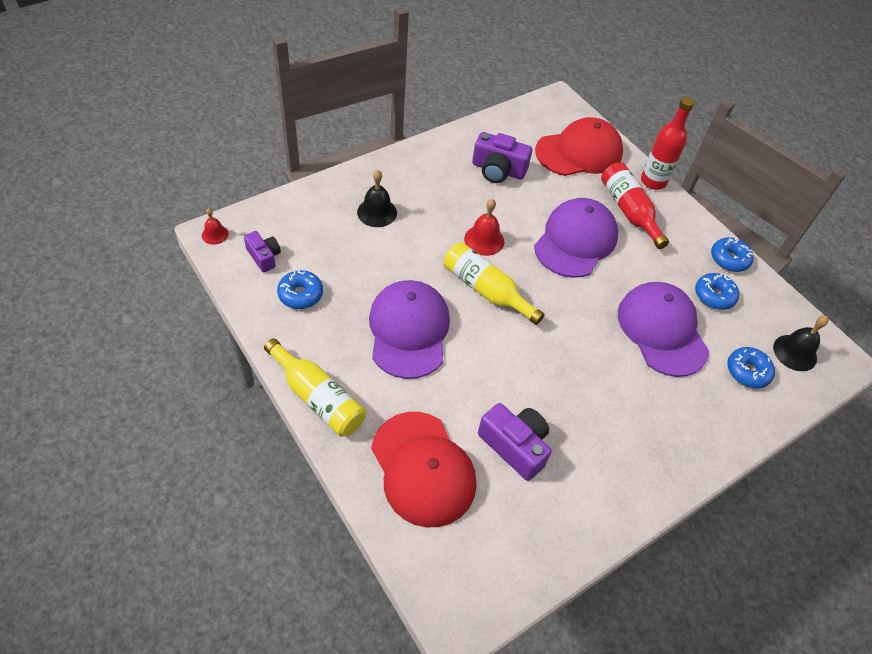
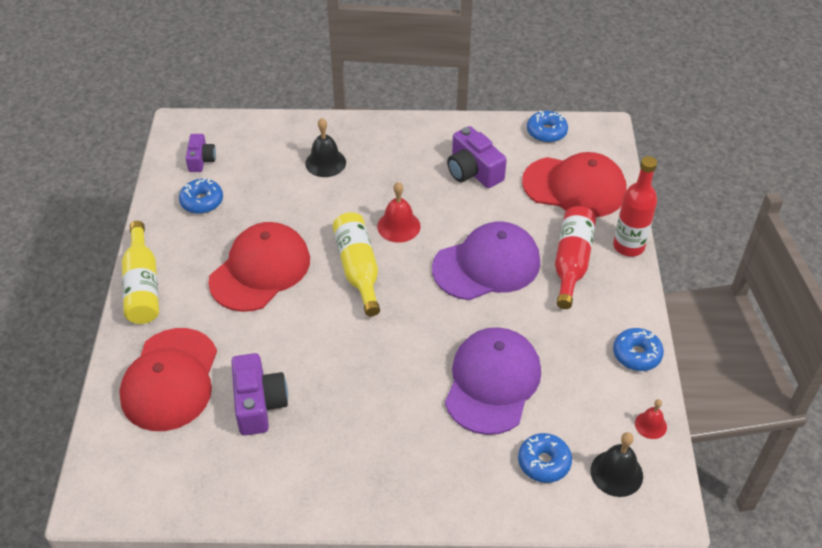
camera: 40 degrees right, 5 degrees down
(215, 234) = (180, 127): red bell -> red bell (650, 425)
(409, 330) = (260, 270): purple cap -> red cap
(714, 296) = (582, 379): blue donut -> blue donut (546, 132)

